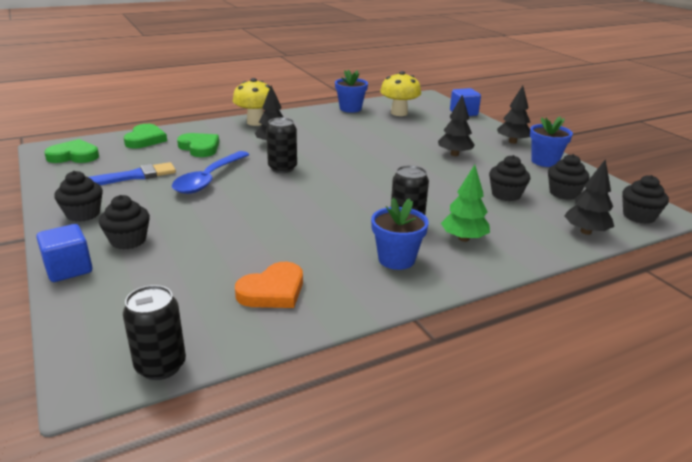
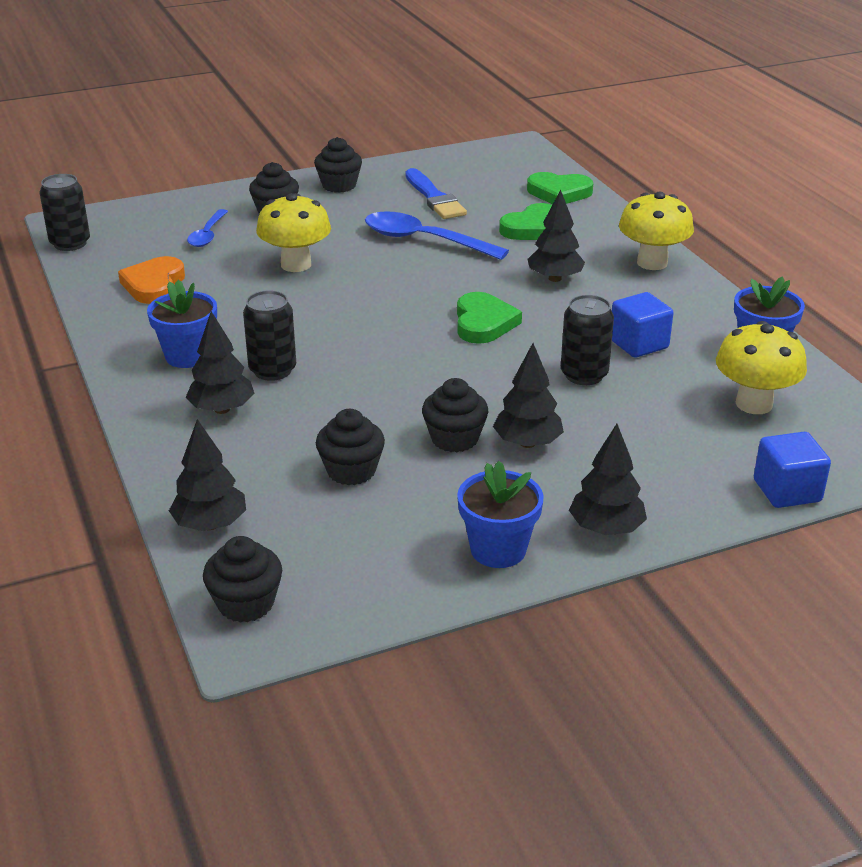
camera: 95 degrees right, 5 degrees up
(69, 269) = (229, 194): blue cube -> blue cube (638, 344)
(74, 156) = (497, 161): green heart -> green heart (483, 323)
(167, 272) = (207, 234): none -> blue spoon
(241, 225) = (296, 265): none -> yellow mushroom
(273, 291) = (154, 285): orange heart -> orange heart turned 45 degrees clockwise
(282, 168) = (461, 286): black can -> black can (584, 375)
(464, 238) = (222, 409): green tree -> black tree
(563, 193) = (349, 537): black cupcake -> black cupcake (454, 439)

